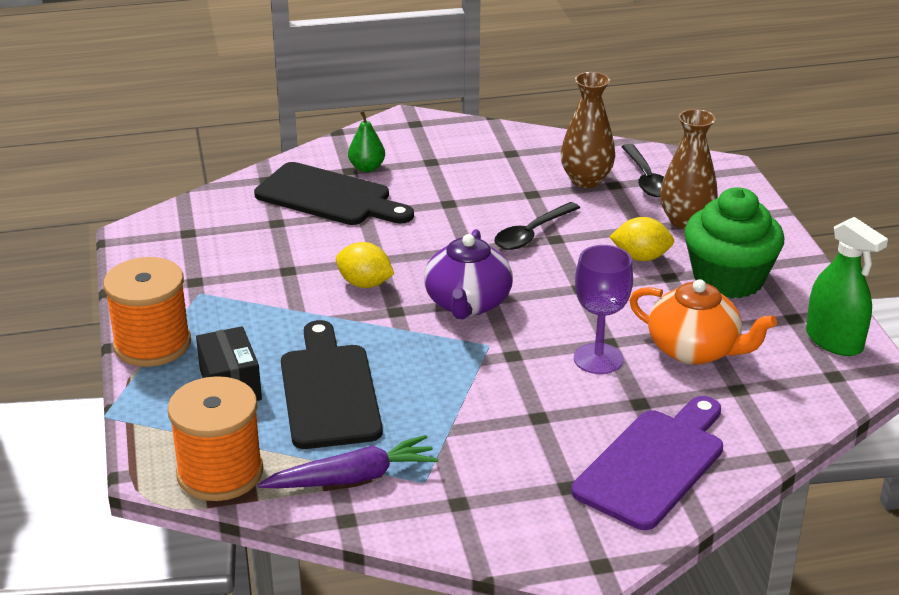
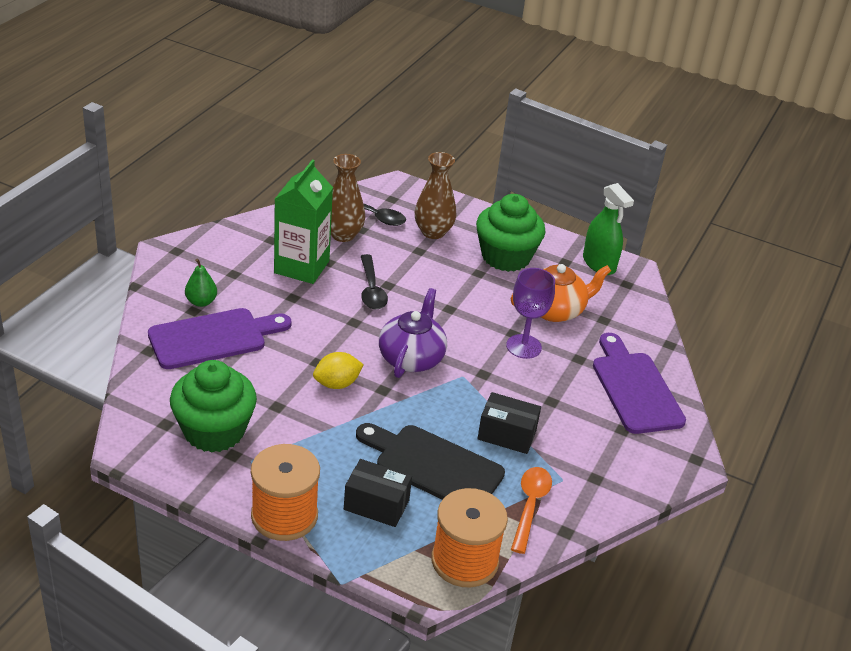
camera: 55 degrees left, 5 degrees up
(211, 258) = (214, 431): none -> green cupcake
(329, 197) = (213, 338): black cutting board -> purple cutting board
(353, 478) = (530, 506): purple carrot -> orange spoon
(440, 413) = (507, 435): none -> black box
(467, 303) = (411, 358): purple teapot -> purple teapot turned 120 degrees counterclockwise
(499, 185) = (301, 267): none -> green carton
(641, 257) = (447, 269): yellow lemon -> none
(834, 341) = (599, 264): green spray bottle -> green spray bottle turned 60 degrees clockwise

